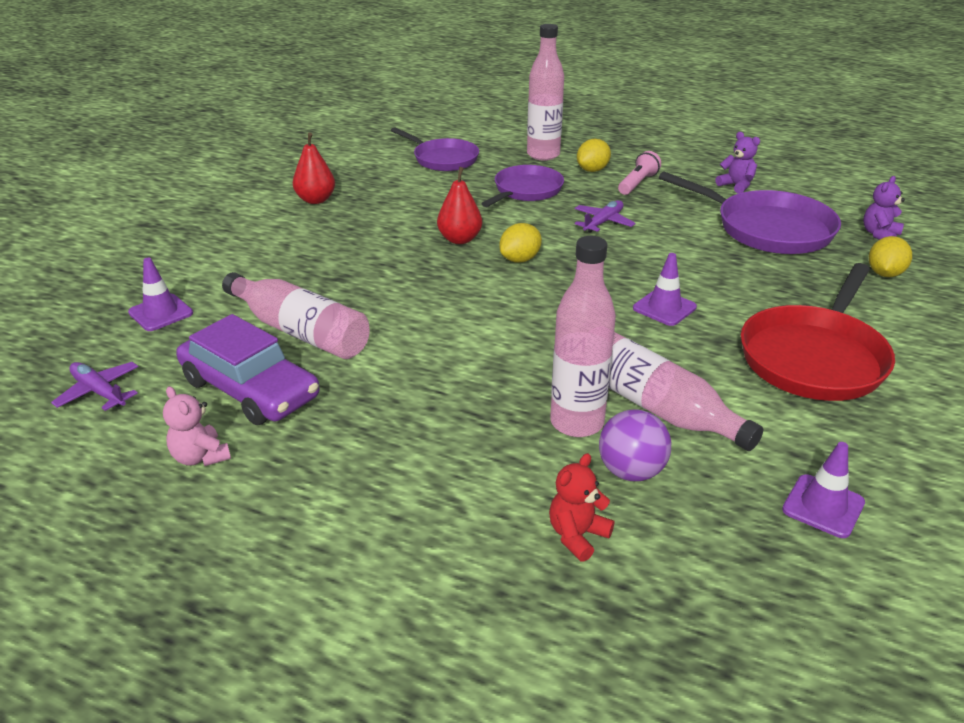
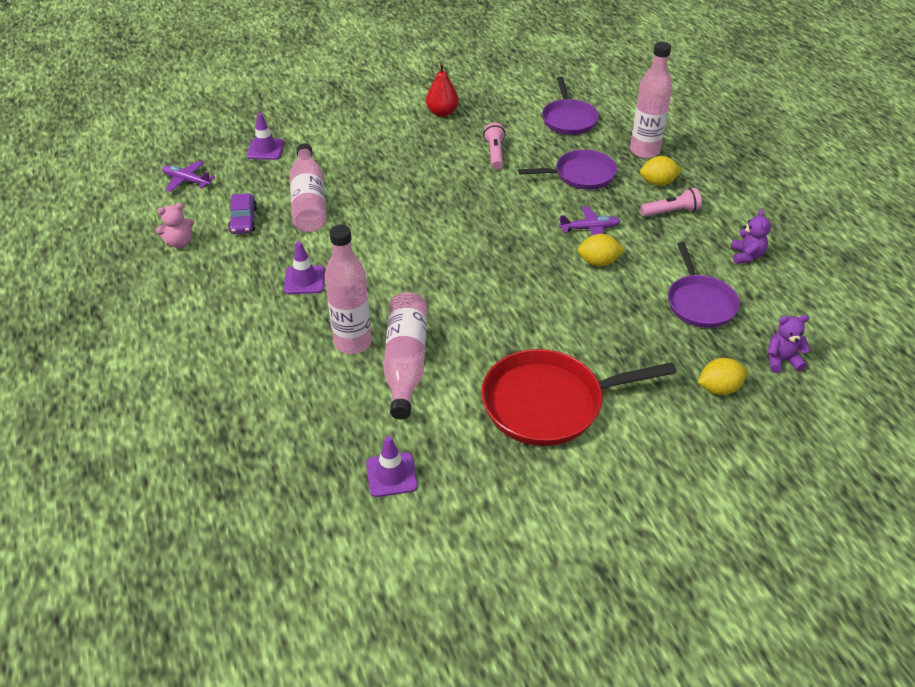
camera: 45 degrees right, 10 degrees up
(99, 392) = (187, 181): purple plane -> purple plane turned 60 degrees counterclockwise
(200, 457) = (179, 243): pink teddy bear -> pink teddy bear turned 120 degrees counterclockwise
(250, 389) = (243, 220): purple car -> purple car, size x0.55
(424, 208) = (495, 153): none -> pink flashlight
(460, 239) = (479, 189): red pear -> none
(520, 259) = (490, 225): yellow lemon -> yellow lemon (598, 262)
(577, 536) = (261, 394): red teddy bear -> none
(631, 471) = (334, 385): purple ball -> none
(664, 308) = (518, 311): purple traffic cone -> purple traffic cone (304, 280)
(767, 229) = (699, 302): purple pan -> purple pan, size x0.66

